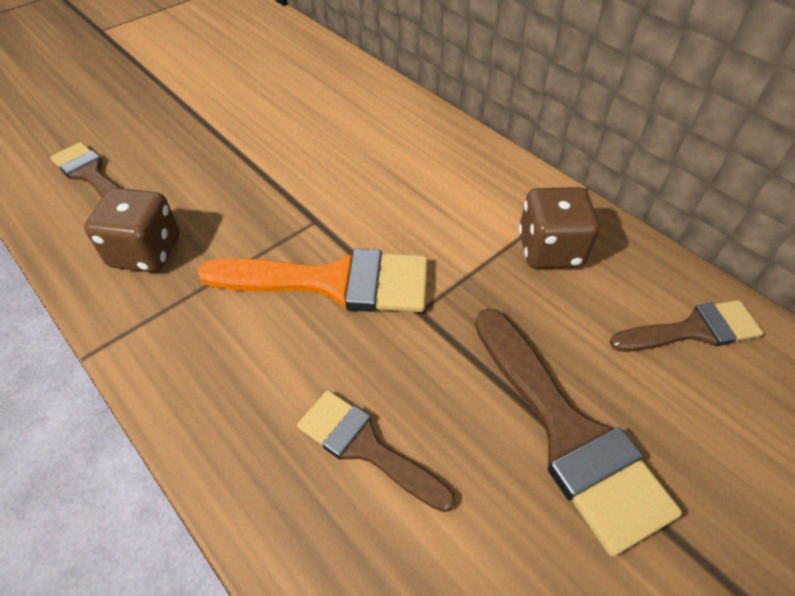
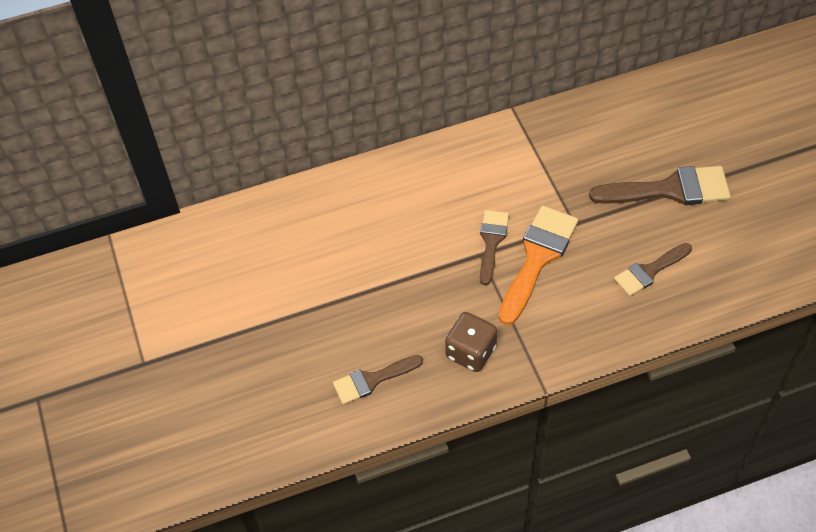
camera: 65 degrees left, 5 degrees up
(550, 250) = (555, 147): brown dice -> none
(693, 330) = (632, 113): brown brush -> brown brush (491, 242)

